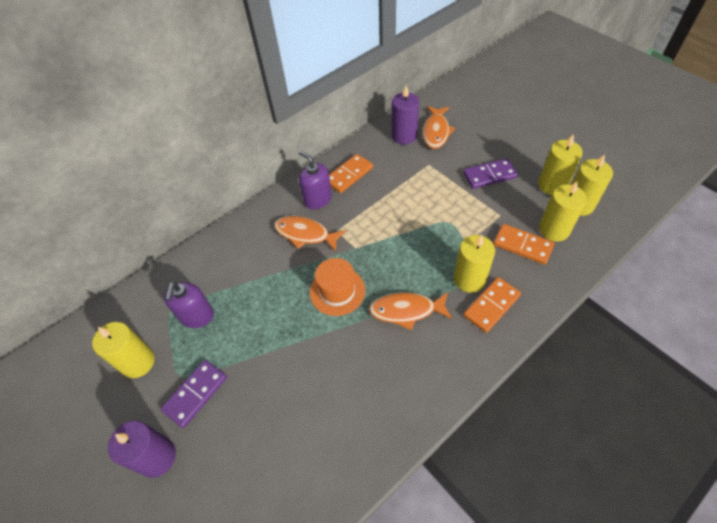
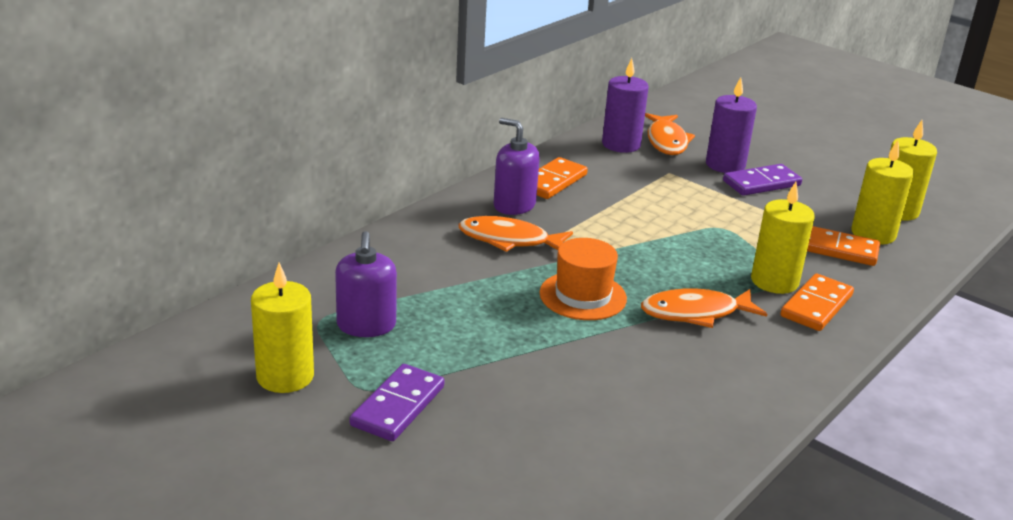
camera: 15 degrees left, 25 degrees down
(157, 457) = (360, 475): purple candle -> purple candle (725, 165)
(552, 185) = (853, 193): yellow candle -> none

